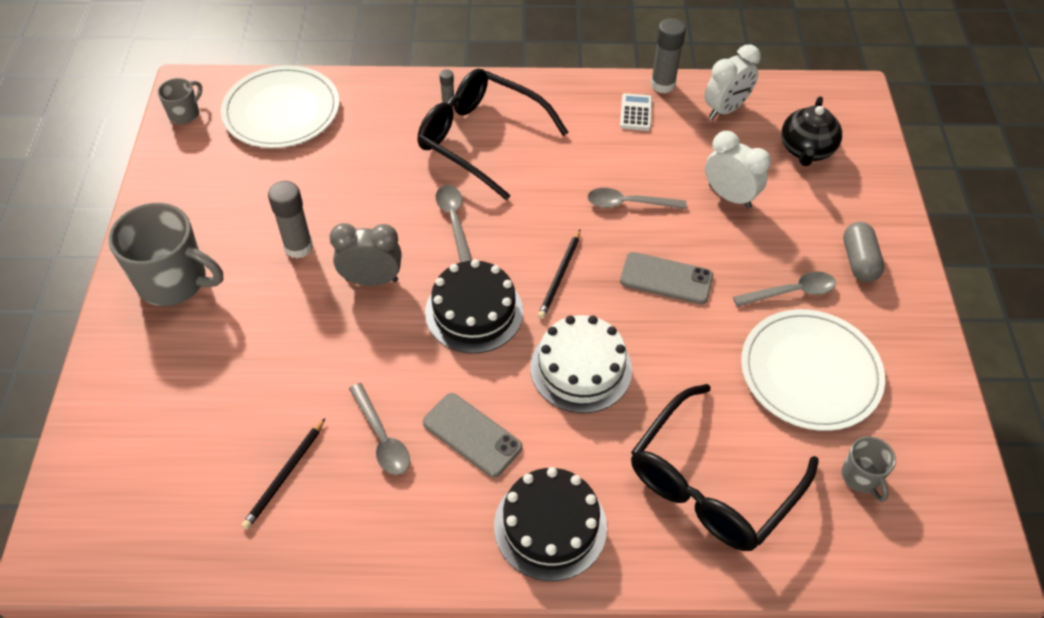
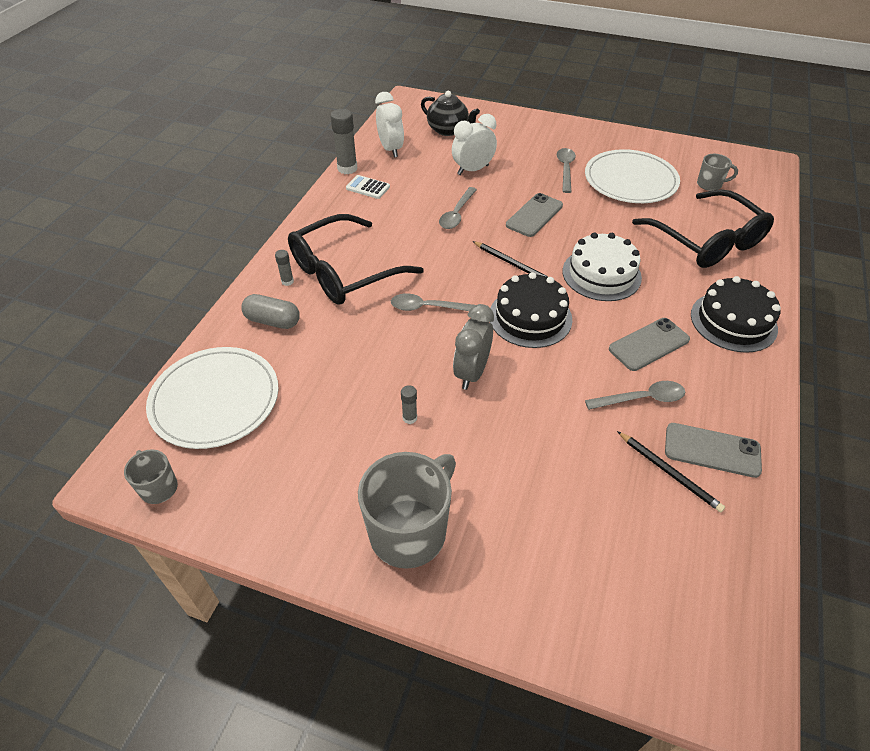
camera: 70 degrees left, 5 degrees down
(298, 247) = (409, 418): grey glue stick -> grey glue stick, size x0.52
(325, 514) = (712, 450): none -> grey phone
(859, 261) = (550, 138): grey capsule -> grey capsule (273, 321)

